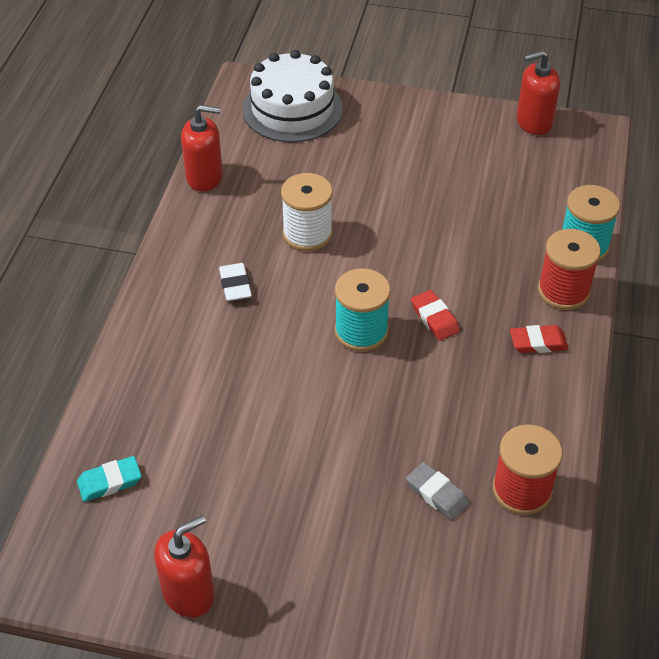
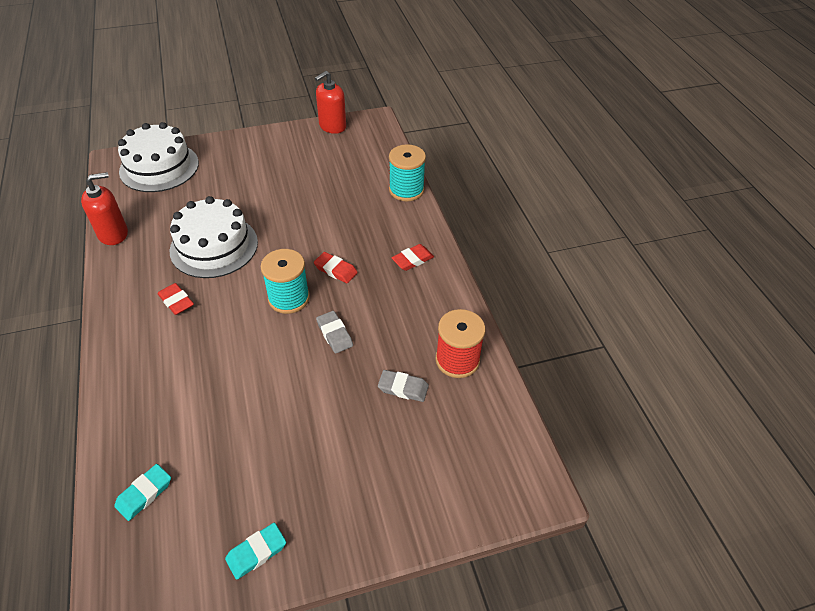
camera: 30 degrees left, 0 degrees up
(189, 593) = (256, 552): red soap dispenser -> turquoise eraser
(235, 285) = (176, 301): white eraser -> red eraser
(307, 234) = (214, 246): white spool -> white cake
(391, 396) = (334, 334): none -> grey eraser
(563, 291) = (410, 222): red spool -> none

